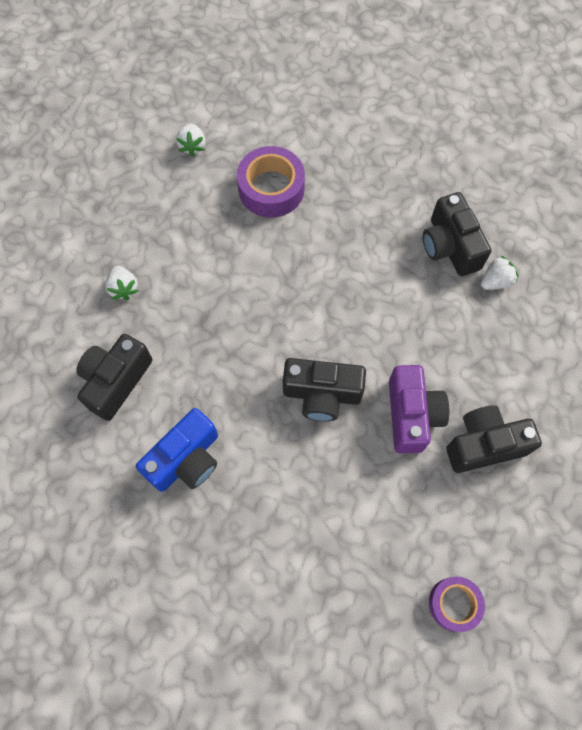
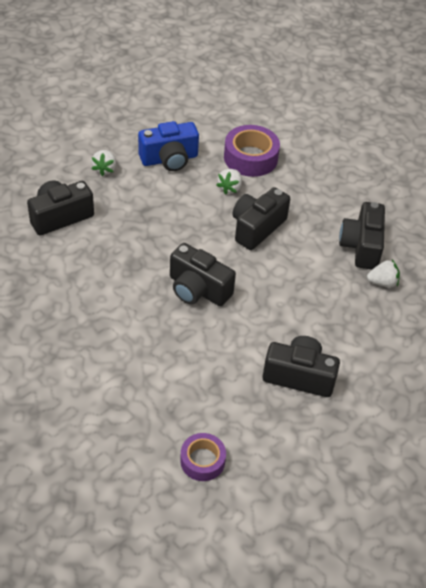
camera: 25 degrees right, 20 degrees down
(186, 459) = (73, 281): blue camera -> blue camera (169, 159)
(192, 146) = (212, 112): white strawberry -> white strawberry (230, 188)
(333, 280) = (257, 228): none -> black camera
(411, 415) = (256, 332): purple camera -> none

